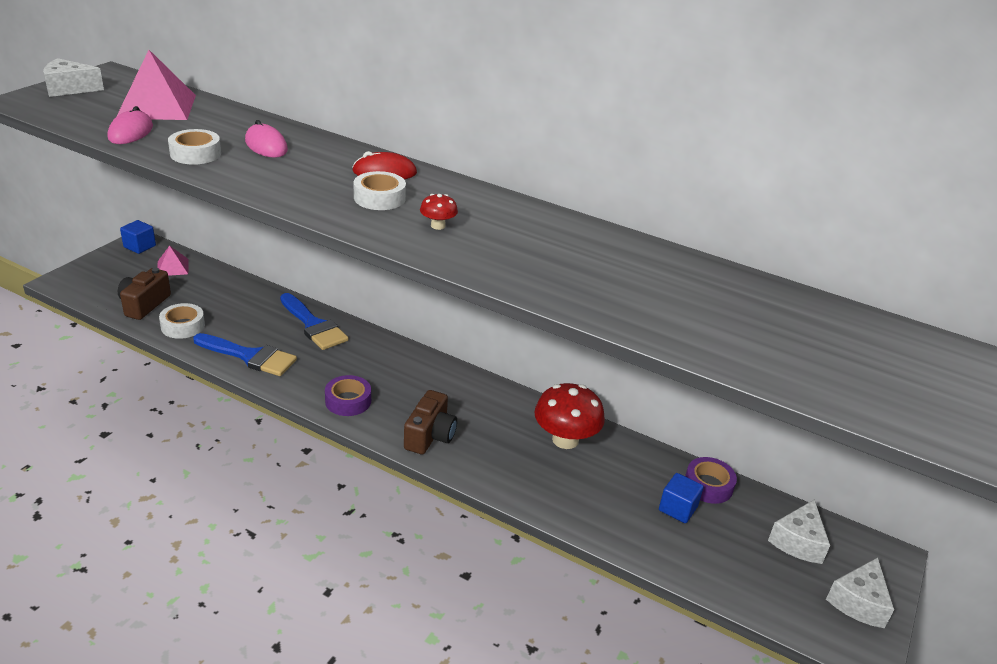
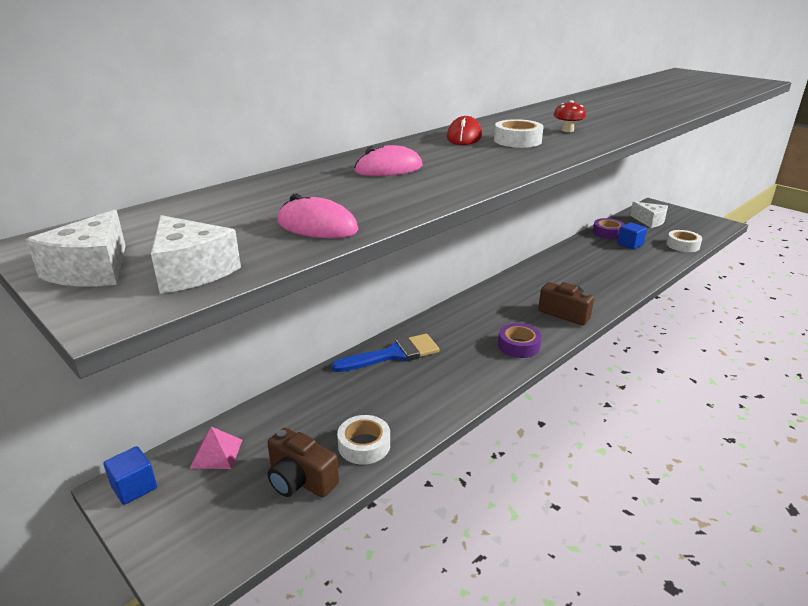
camera: 70 degrees left, 5 degrees down
(156, 106) = (228, 213): pink pyramid -> none
(195, 154) = (402, 196): white tape -> white tape (682, 245)
(250, 356) = (438, 397): blue brush -> none
(565, 439) = (567, 265): red mushroom -> none
(858, 602) = (689, 218): white cheese -> white cheese (191, 271)

